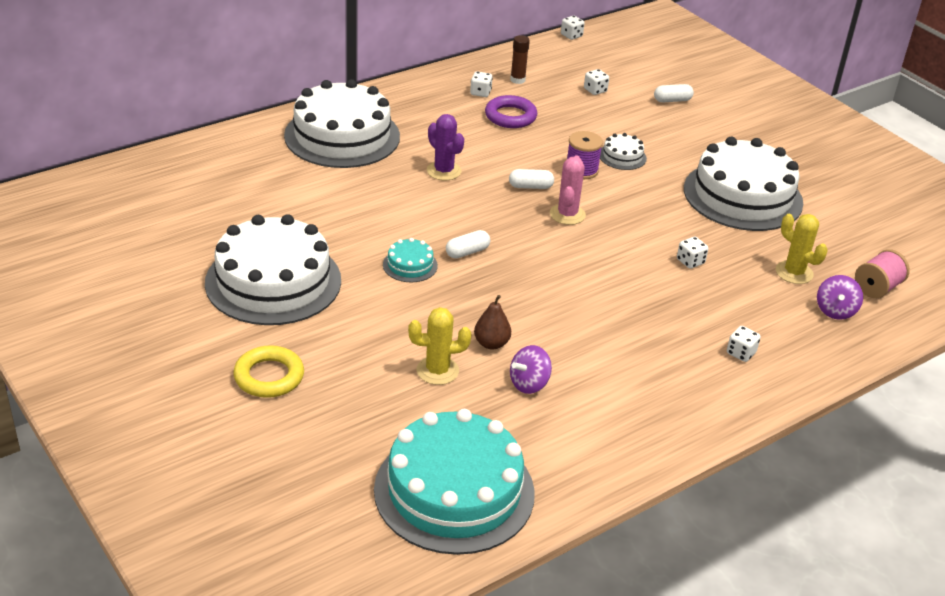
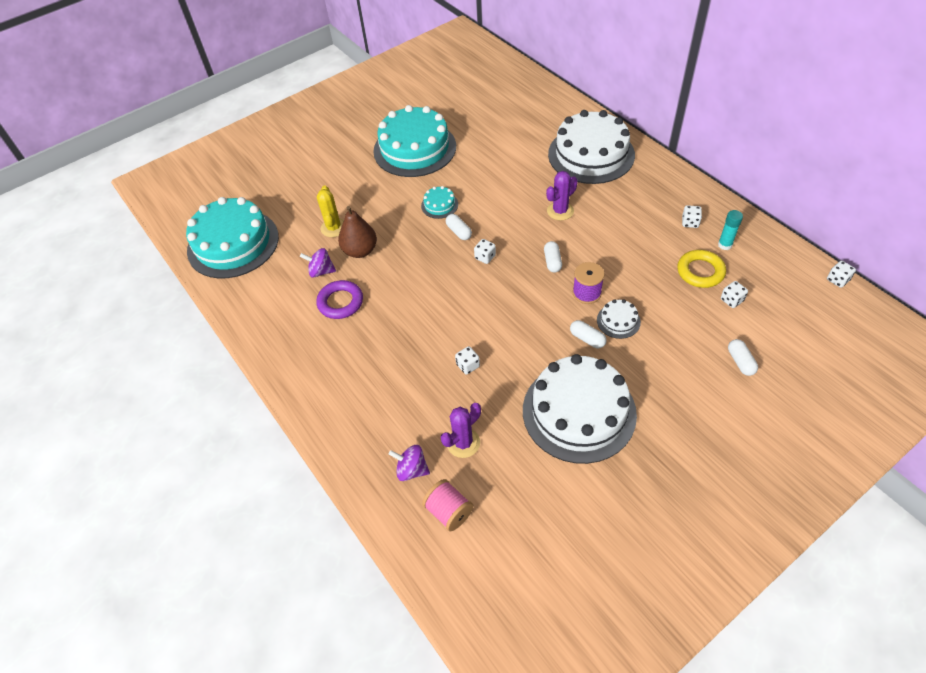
camera: 95 degrees right, 15 degrees up
(269, 376) = (328, 160): yellow ring -> yellow ring (700, 271)
(273, 281) = (414, 148): white cake -> turquoise cake
(491, 343) = (360, 251): brown pear -> brown pear, size x1.53
(510, 116) = (658, 244): purple ring -> purple ring (340, 302)
(517, 80) = (725, 245): brown glue stick -> turquoise glue stick
(529, 384) = (321, 271): purple spinning top -> purple spinning top turned 45 degrees counterclockwise
(567, 214) = (518, 285): pink cactus -> none
(647, 178) = (587, 339): none -> white capsule
(741, 353) = (354, 393): white dice -> white dice (485, 257)
(794, 273) = (463, 443): yellow cactus -> purple cactus

